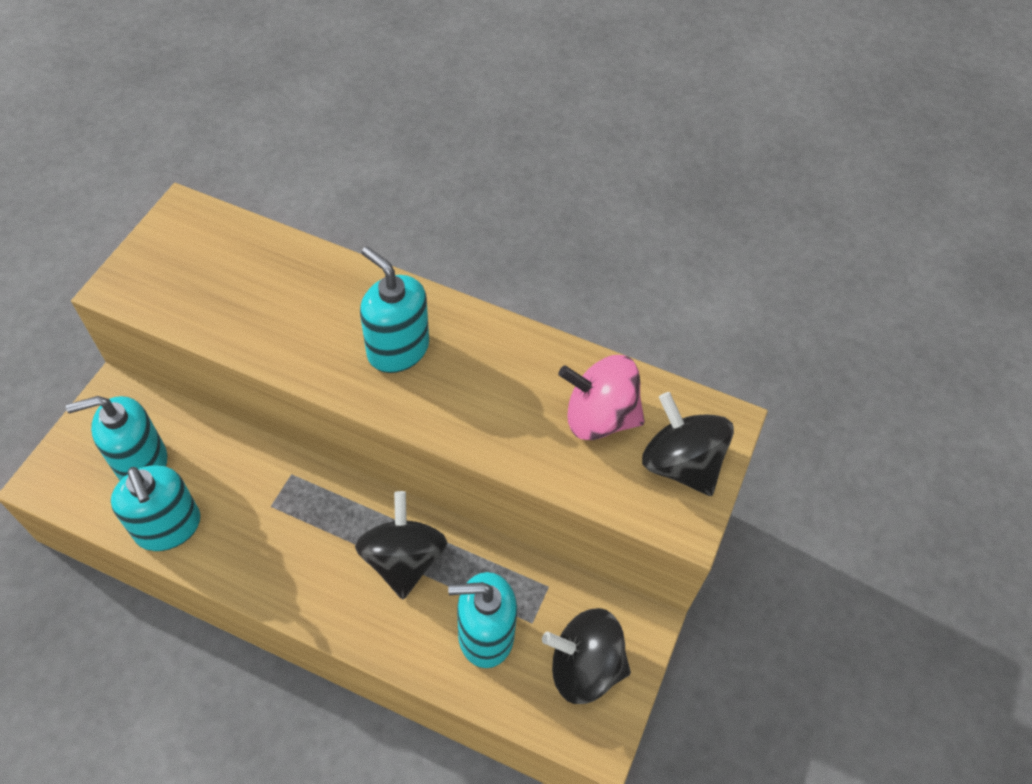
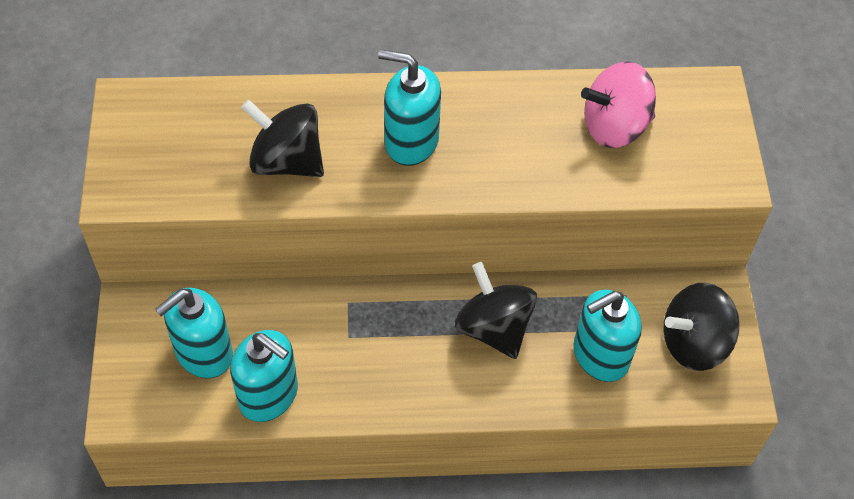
camera: 25 degrees left, 0 degrees up
(680, 464) = (701, 136): black spinning top -> black spinning top (286, 161)

